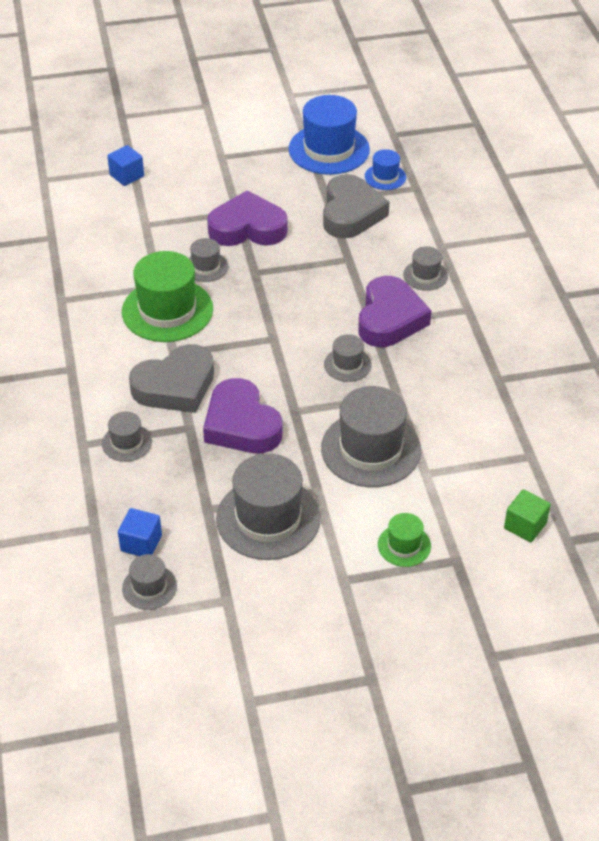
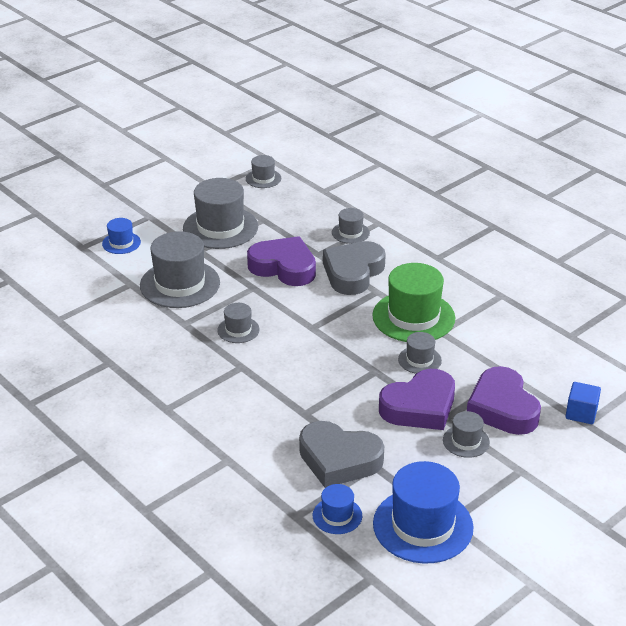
camera: 150 degrees right, 10 degrees down
(141, 543) = (288, 193): blue cube -> none
(351, 213) = (339, 460): grey heart -> grey heart turned 45 degrees counterclockwise
(390, 319) = (229, 376): purple heart -> purple heart (502, 408)
(404, 545) = (121, 243): green hat -> blue hat
(425, 275) = (224, 425): grey hat -> grey hat (466, 441)
(525, 526) = (43, 278): green cube -> none

